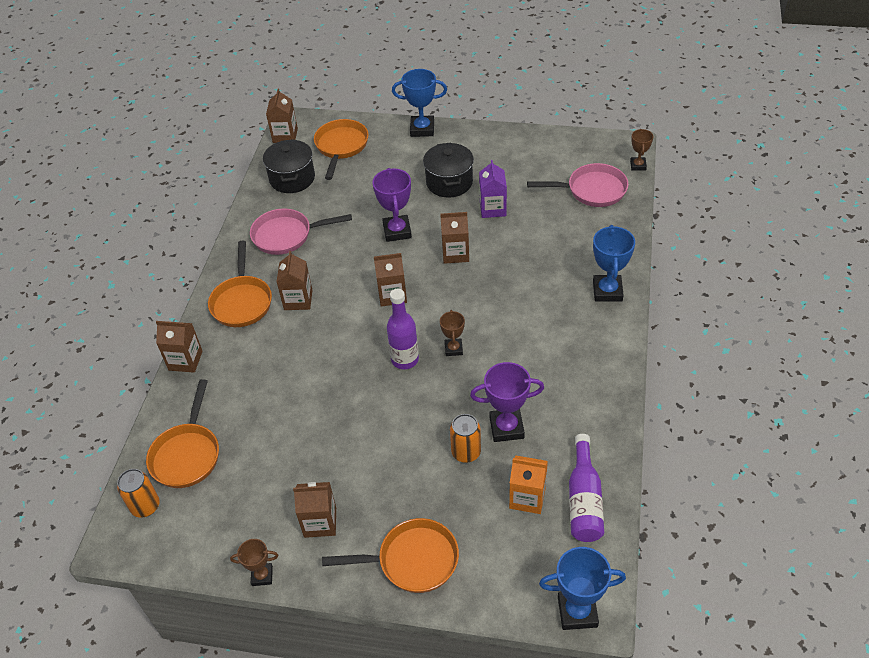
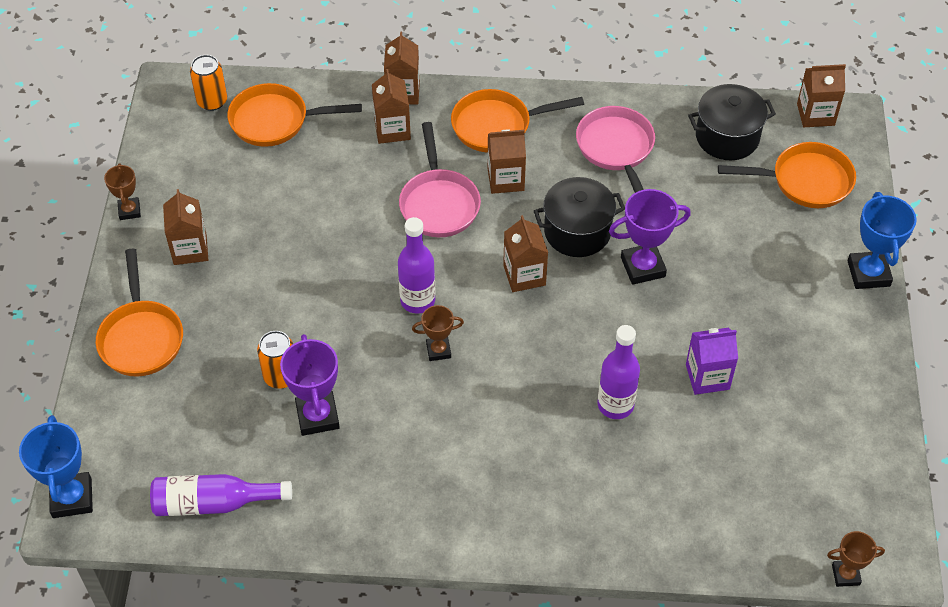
camera: 80 degrees right, 5 degrees up
(449, 182) = (754, 318): black pot -> black pot (577, 231)
(455, 253) = (609, 338): brown carton -> brown carton (392, 129)
(511, 255) = (615, 405): none -> purple bottle
(527, 497) = (218, 443): orange carton -> none
(592, 190) = (772, 508): pink pan -> pink pan (439, 203)
(607, 291) = (559, 529): blue trophy -> none

